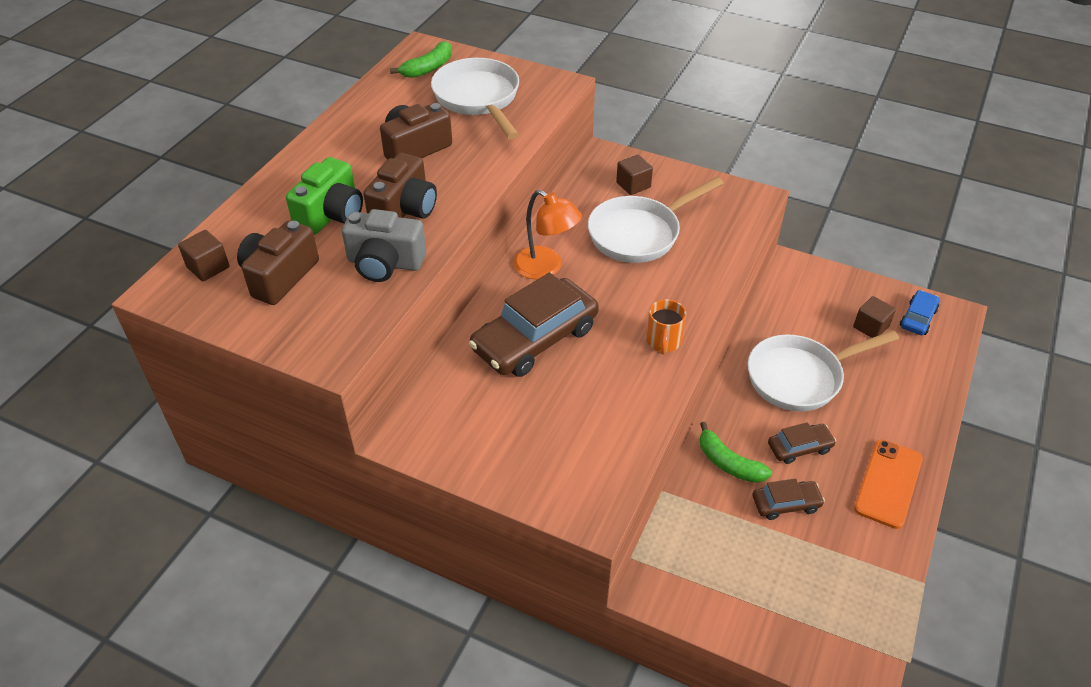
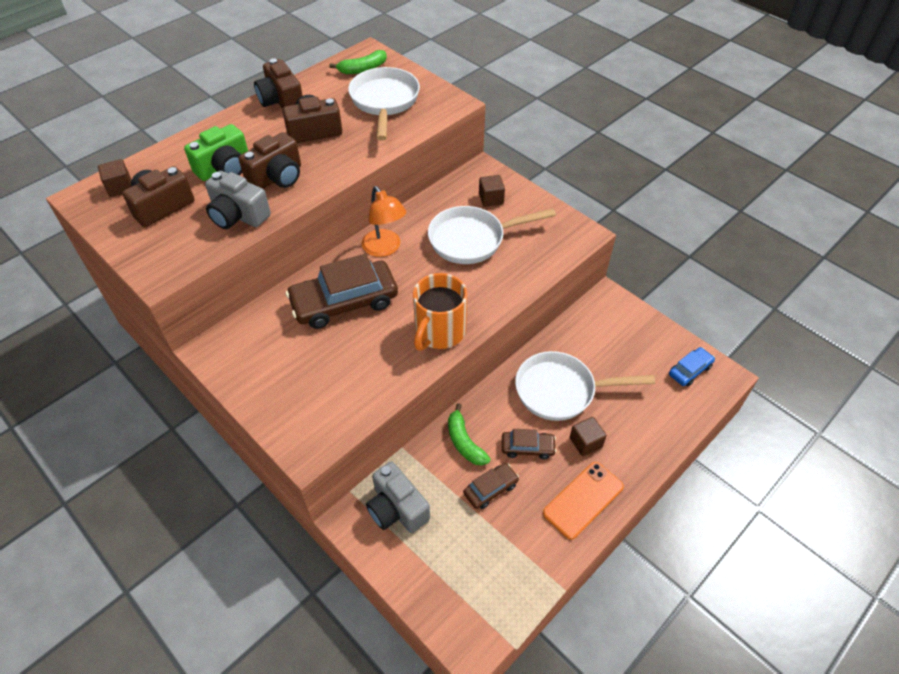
camera: 20 degrees right, 5 degrees up
(351, 123) = (281, 101): none -> brown camera
(663, 341) = (439, 332): orange mug -> orange mug, size x1.73
(696, 559) = (397, 508): none -> grey camera
(786, 504) = (490, 489): brown car -> brown car turned 45 degrees counterclockwise
(870, 327) = (644, 366): brown cube -> brown cube (585, 442)

